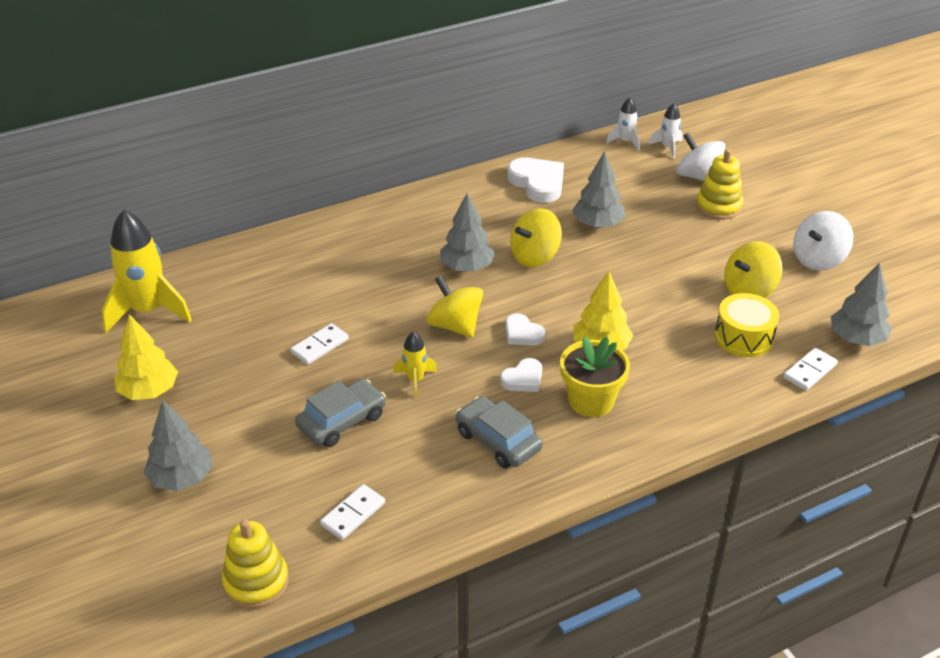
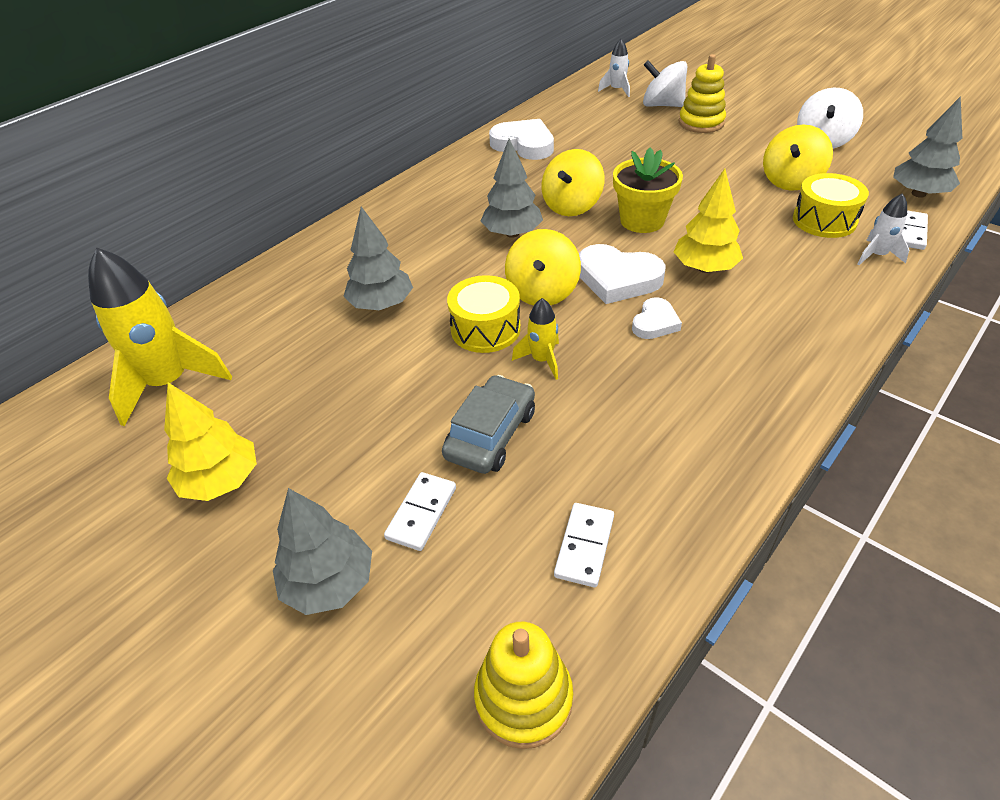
camera: 20 degrees left, 5 degrees up
(320, 346) = (408, 358): white domino -> white domino (422, 513)
(390, 342) = (485, 329): none -> yellow drum
(455, 325) = (542, 292): yellow spinning top -> yellow spinning top turned 105 degrees counterclockwise
(498, 441) = (682, 396): grey car -> none
(522, 333) = (617, 279): white heart -> white heart, size x1.73
(591, 401) = (740, 322): yellow flower pot -> yellow flower pot (642, 220)
(597, 224) = (608, 163): grey tree -> grey tree (381, 304)
(625, 141) = (576, 94): white rocket -> white rocket (877, 255)

